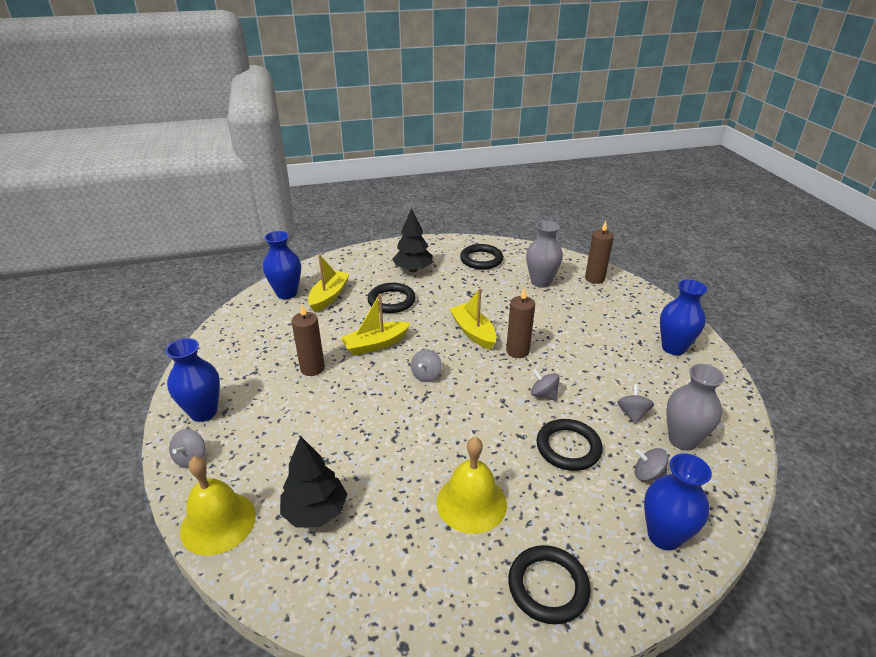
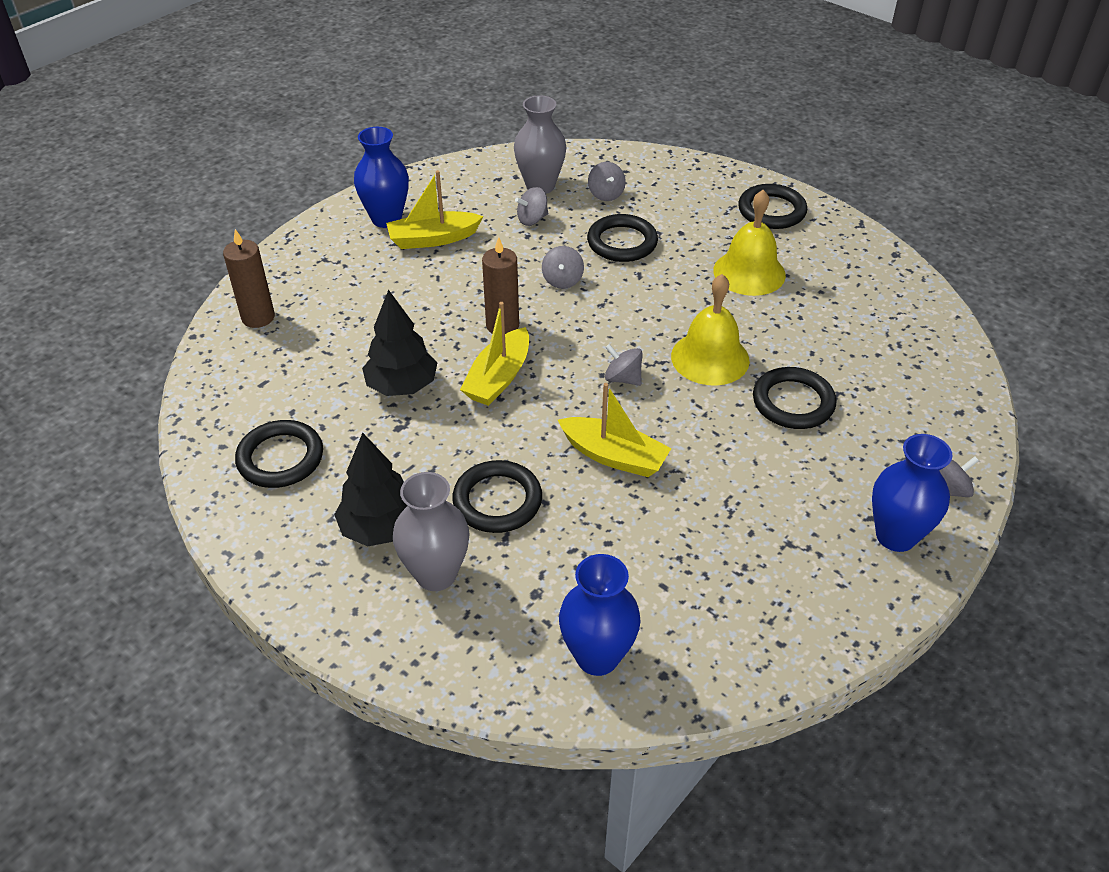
camera: 125 degrees left, 10 degrees up
(218, 522) = (963, 410): yellow bell -> yellow bell (710, 358)
(312, 368) = (720, 488): brown candle -> none
(315, 512) = (873, 356): black tree -> black tree (402, 386)
(328, 435) = (793, 402): none -> black ring
(329, 296) = (554, 588): yellow boat -> yellow boat (433, 239)
(426, 375) = (623, 378): grey spinning top -> grey spinning top turned 135 degrees counterclockwise
(541, 282) = (309, 365): grey vase -> grey vase (436, 574)
(664, 536) = (662, 174): blue vase -> none

